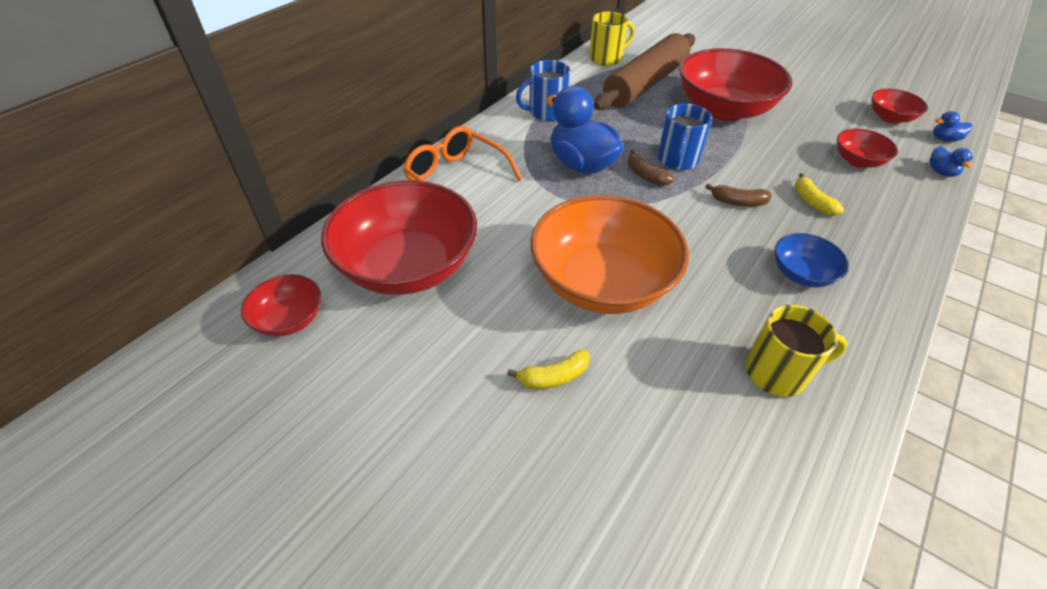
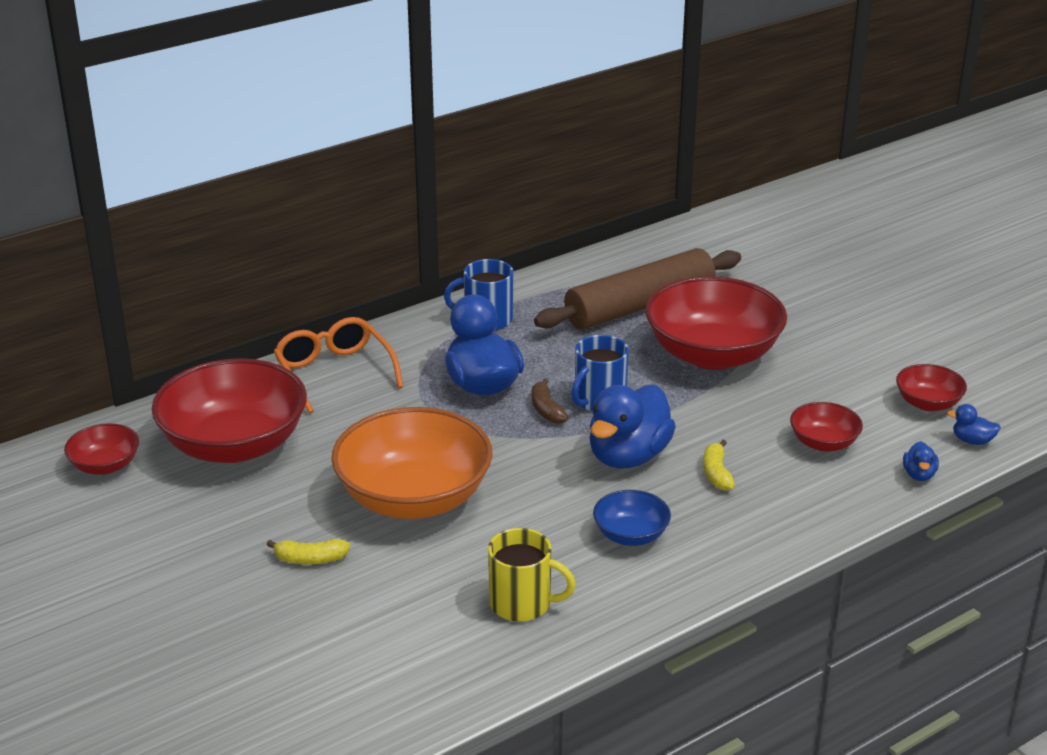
camera: 20 degrees right, 15 degrees down
(606, 58) = (617, 265): yellow mug -> none
(737, 202) = (628, 456): brown banana -> blue duck

